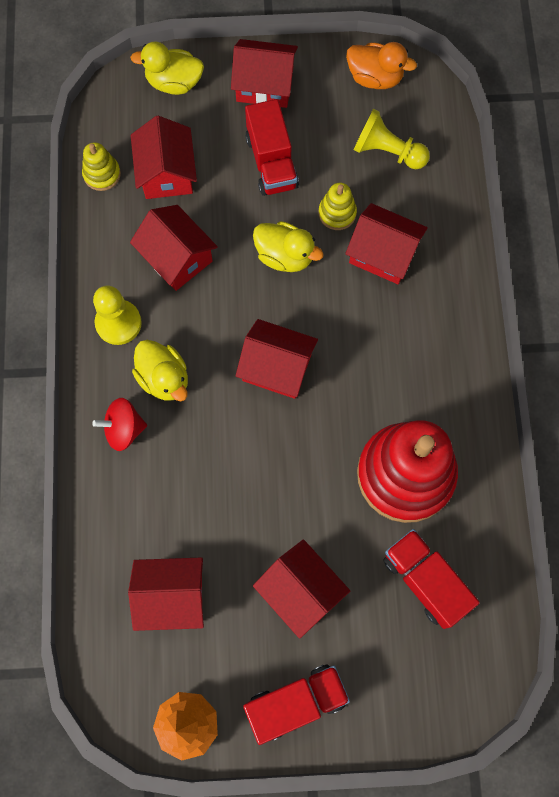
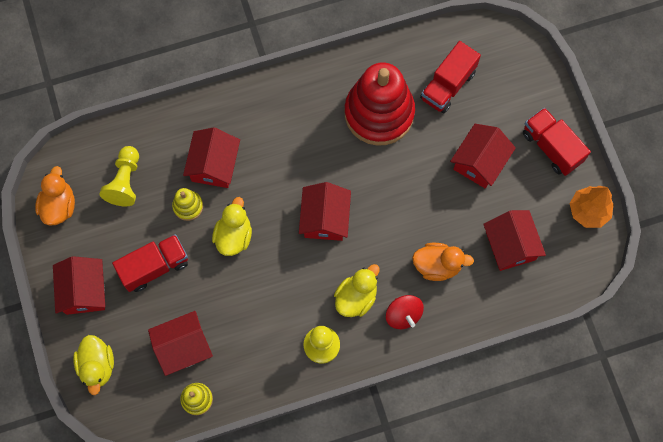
camera: 105 degrees left, 0 degrees up
(174, 490) = (437, 265): none -> orange duck
(177, 257) = (255, 317): red house -> none

